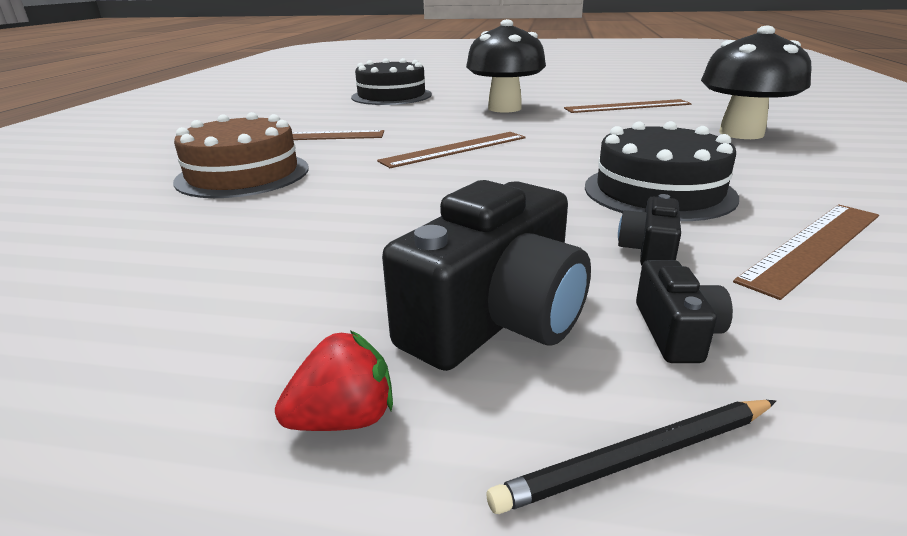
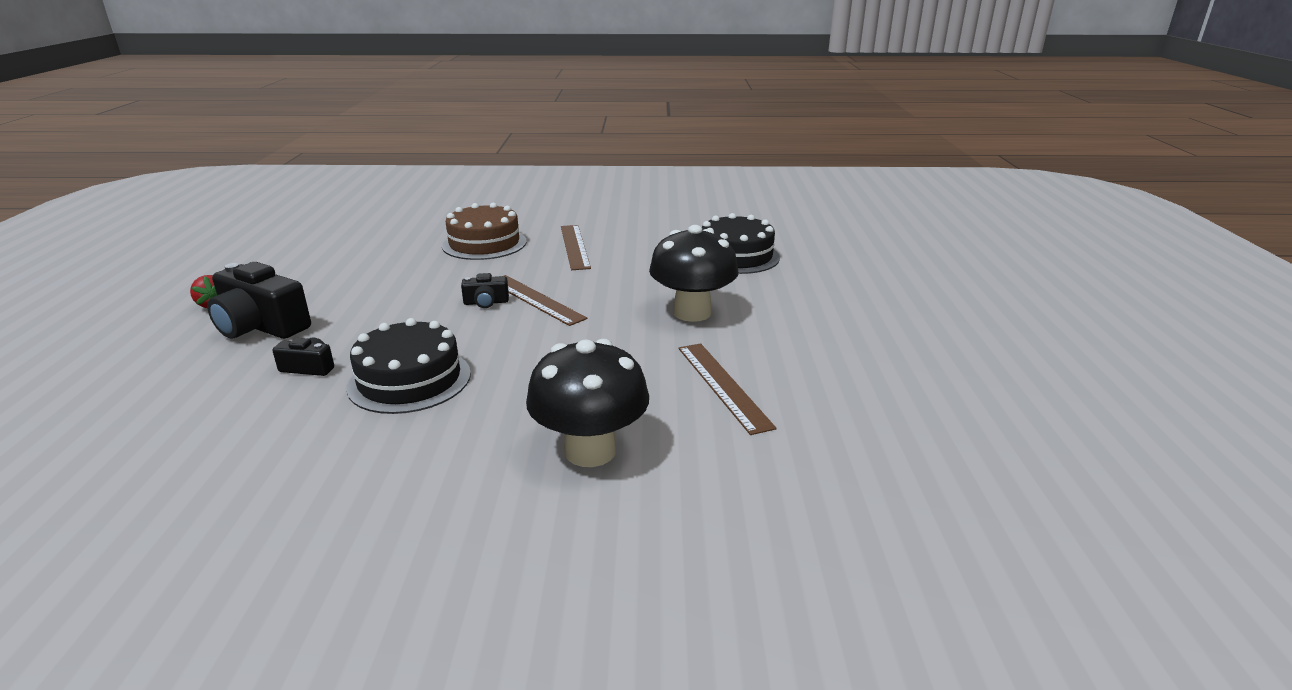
camera: 80 degrees right, 0 degrees up
(638, 458) = (153, 353): black pencil -> none
(676, 332) = (220, 368): black camera -> black camera (486, 302)
(813, 246) = (284, 428): brown ruler -> none

